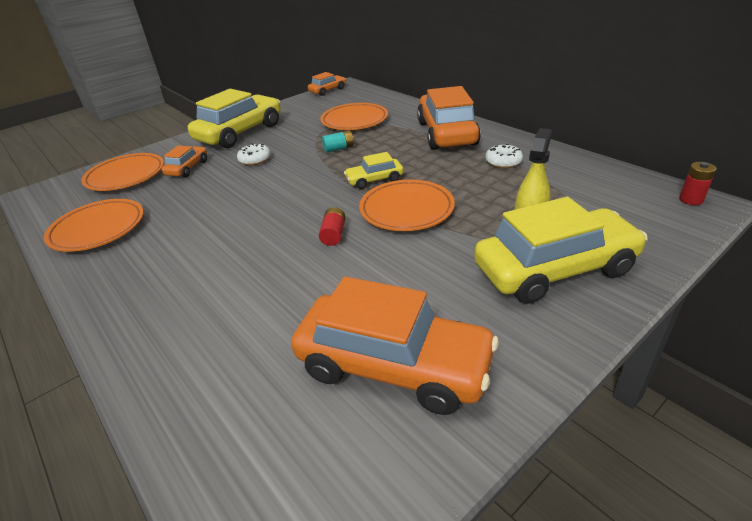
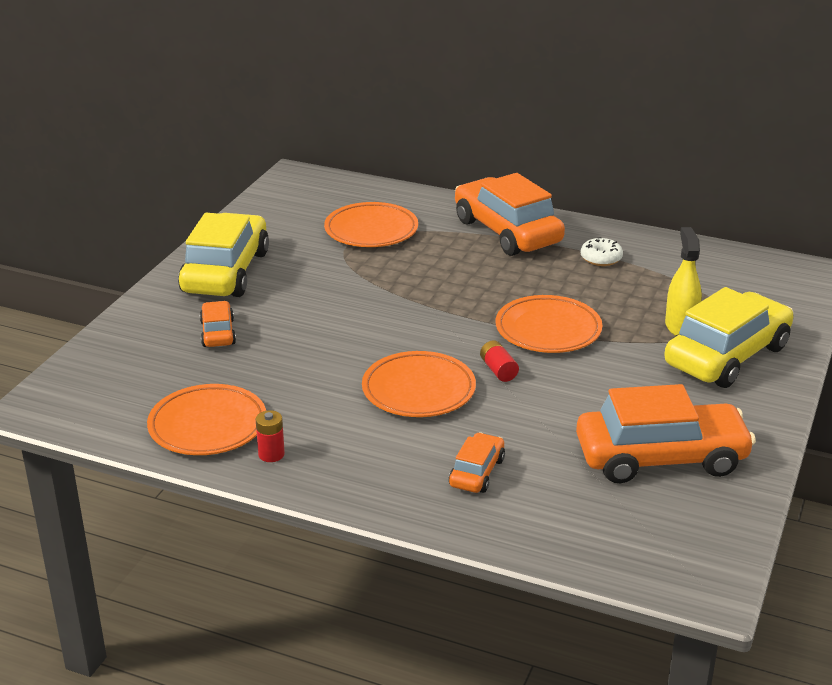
camera: 30 degrees left, 5 degrees down
(126, 176) = (141, 359): orange plate -> orange plate (418, 390)
(255, 160) = (299, 306): white donut -> none
(327, 90) = (276, 186): orange car -> orange car (476, 472)
(339, 148) = (394, 273): turquoise battery -> none
(374, 180) = (480, 304): yellow car -> none
(691, 200) = (797, 269): red battery -> red battery (271, 454)

